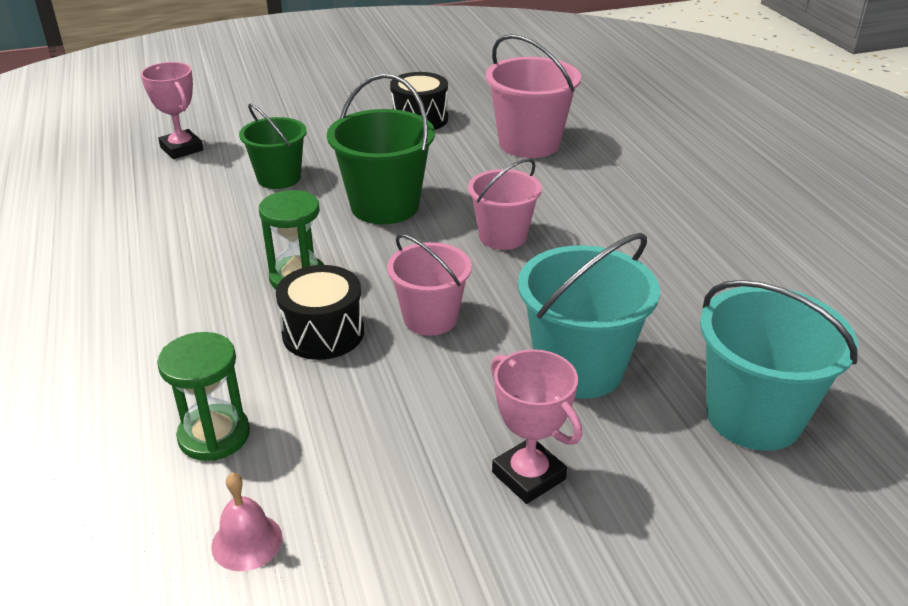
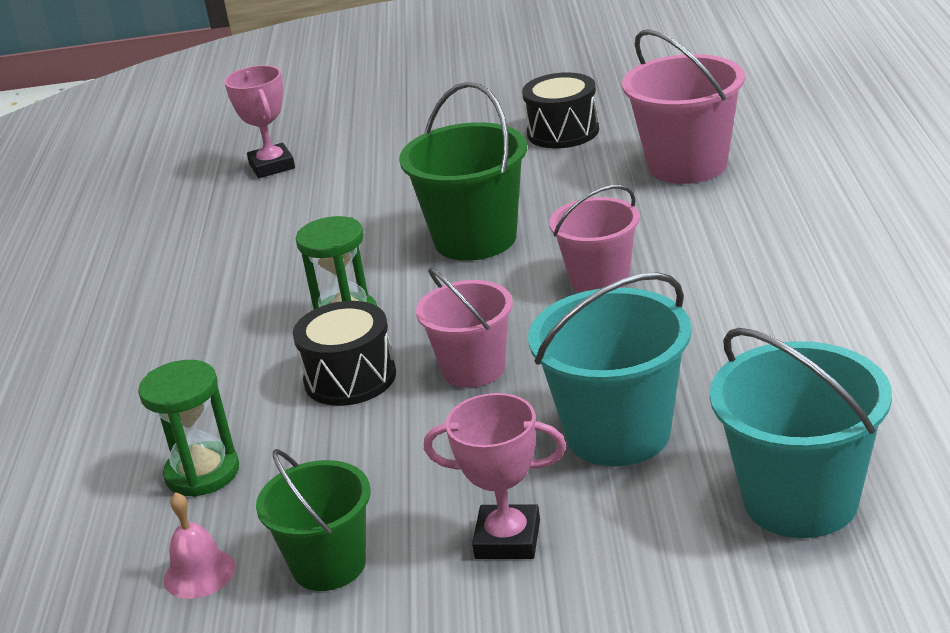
camera: 20 degrees right, 5 degrees down
(279, 178) = (367, 203): green bucket -> green bucket (329, 565)
(528, 476) = (507, 539): pink trophy -> pink trophy turned 60 degrees counterclockwise

